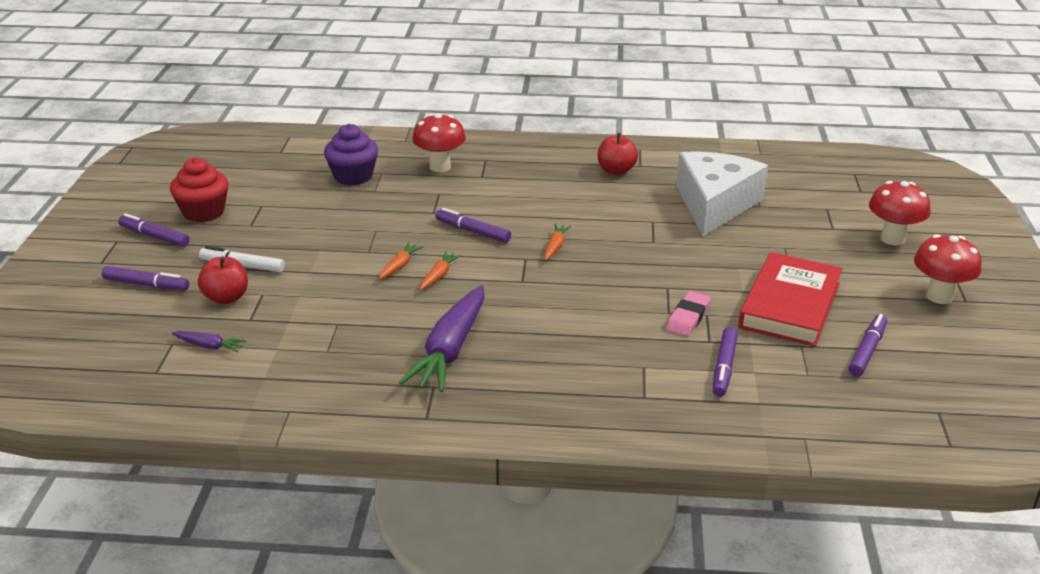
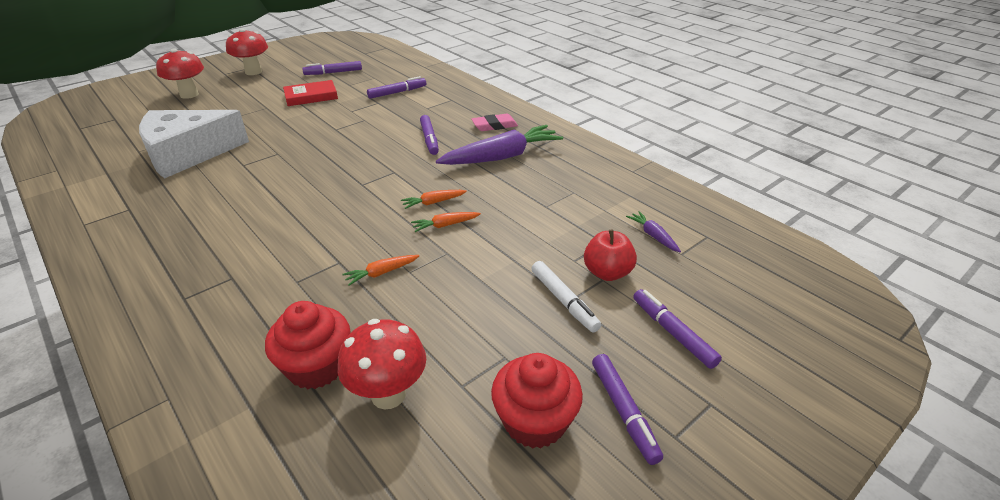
camera: 135 degrees left, 5 degrees up
(353, 176) = (317, 366): purple cupcake -> red cupcake
(440, 167) = (230, 317): red mushroom -> red mushroom (388, 395)
(473, 231) = (349, 224): purple marker -> purple marker (429, 139)
(555, 246) = (329, 181): orange carrot -> orange carrot (381, 273)
(616, 171) = (152, 214): red apple -> none
(688, 318) = (362, 113): pink eraser -> pink eraser (494, 126)
(790, 305) = (311, 96): red book -> red book, size x0.62

